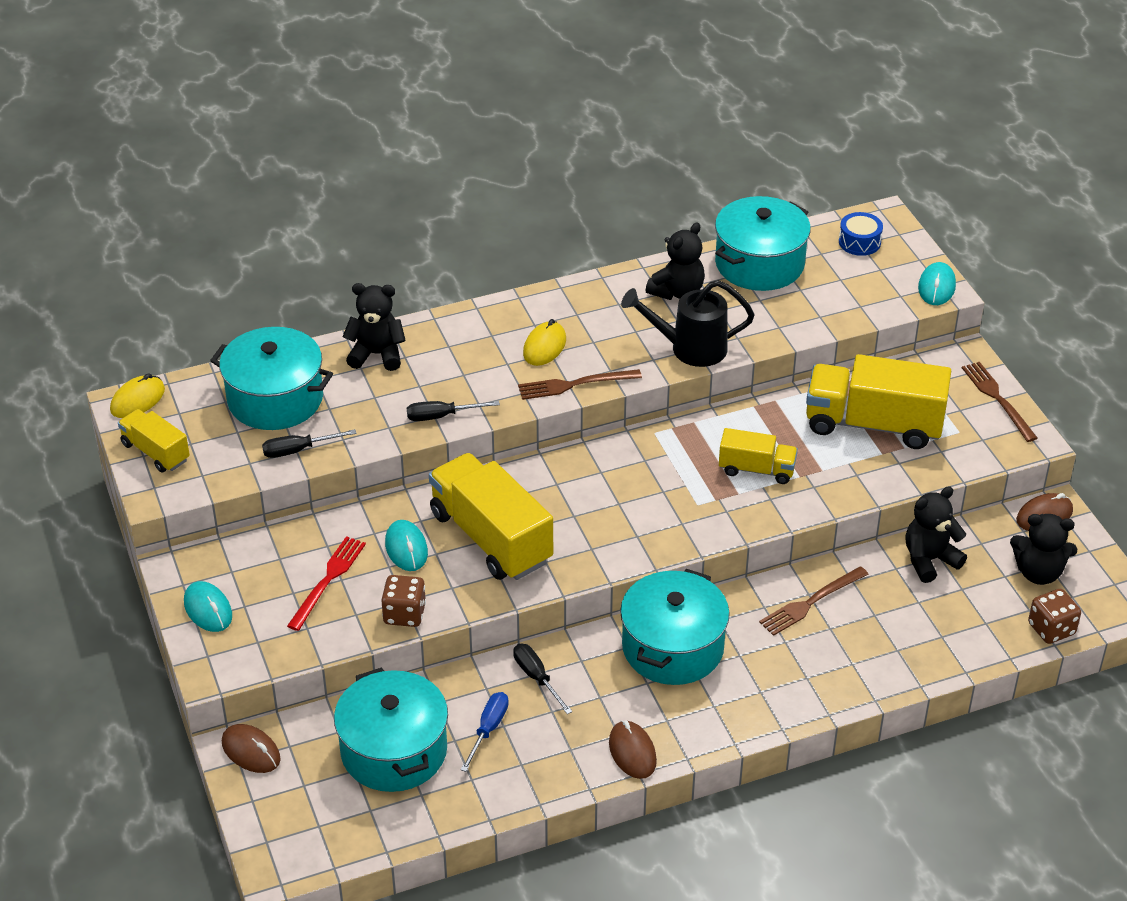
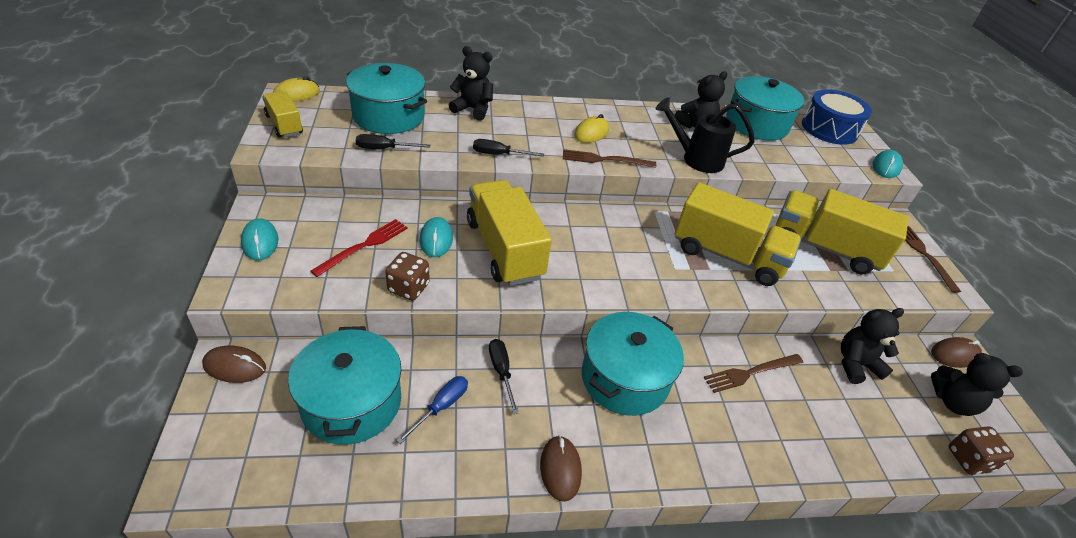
camera: 10 degrees right, 0 degrees up
(251, 751) = (235, 366): brown mouse -> brown mouse turned 45 degrees counterclockwise
(756, 469) = (727, 255): yellow truck -> yellow truck, size x1.85
(859, 242) = (829, 129): blue drum -> blue drum, size x1.85

